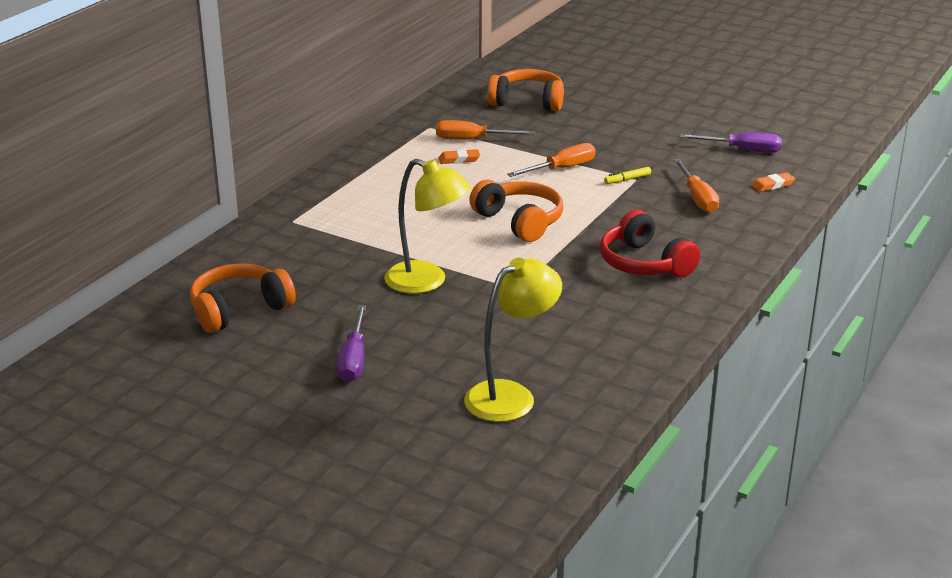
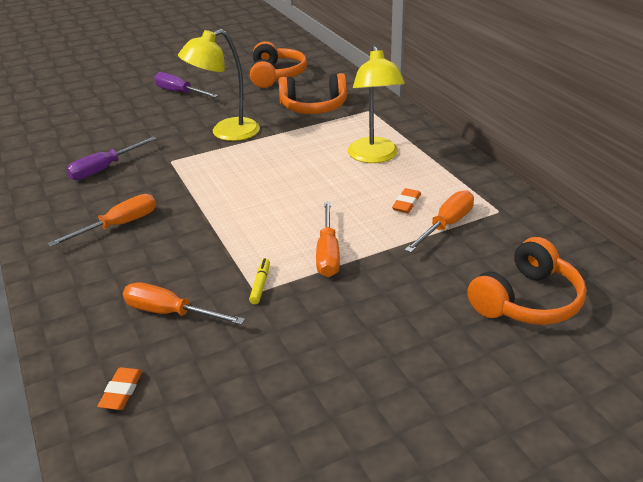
camera: 125 degrees right, 5 degrees up
(511, 396) = (75, 123): yellow lamp -> yellow lamp (374, 157)
(519, 221) = (258, 194): orange headphones -> orange headphones (313, 107)
(644, 263) = (118, 225): red headphones -> orange screwdriver
(742, 150) = (225, 423): purple screwdriver -> purple screwdriver (104, 169)

